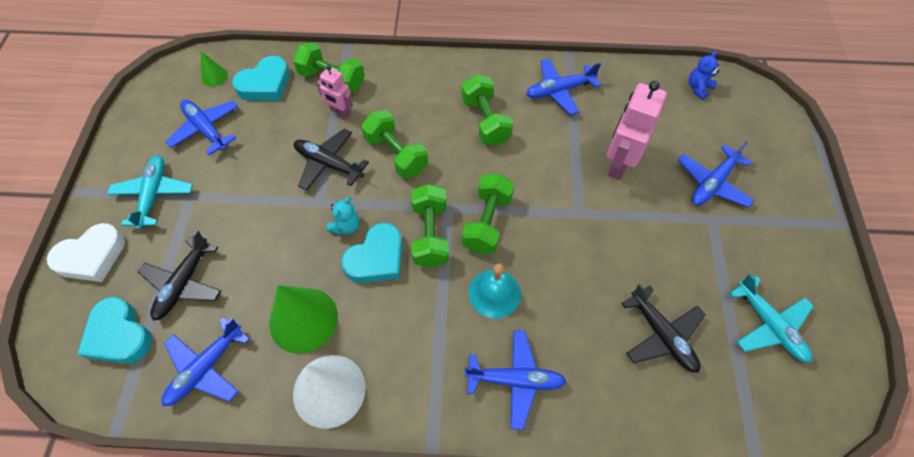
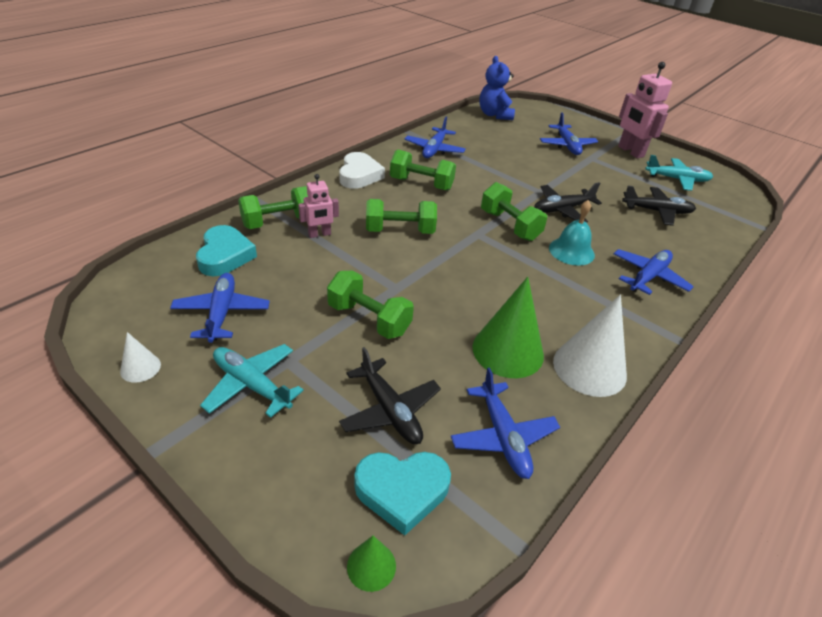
camera: 55 degrees left, 20 degrees down
(92, 257) = (270, 472): white heart -> white heart (359, 175)
(129, 133) = (140, 368): none -> white cone
(206, 129) = (222, 313): blue plane -> blue plane turned 90 degrees clockwise
(214, 76) = (164, 279): green cone -> green cone (371, 566)
(328, 164) = (364, 264): black plane -> black plane (562, 209)
(346, 226) = (439, 285): turquoise teddy bear -> none
(376, 258) = (487, 285): turquoise heart -> none
(430, 234) = (493, 252): green dumbbell -> green dumbbell (369, 319)
(618, 163) = (518, 162): pink robot -> pink robot (630, 151)
(698, 88) = (494, 115): blue teddy bear -> blue teddy bear, size x1.74

